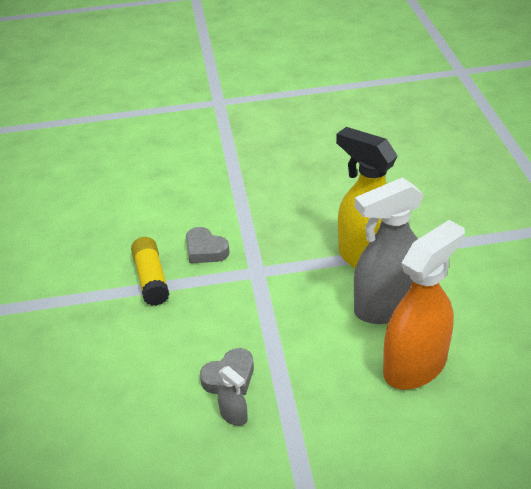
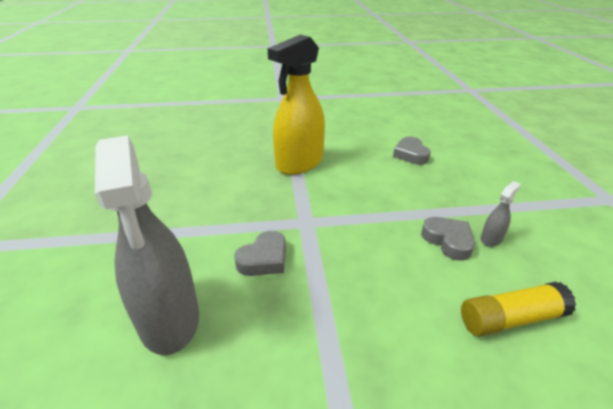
camera: 90 degrees left, 5 degrees down
(151, 279) = (307, 308): yellow glue stick -> yellow glue stick (511, 319)
(387, 307) = (354, 160): grey spray bottle -> grey spray bottle (169, 319)
(415, 366) = (411, 154): orange spray bottle -> grey heart

